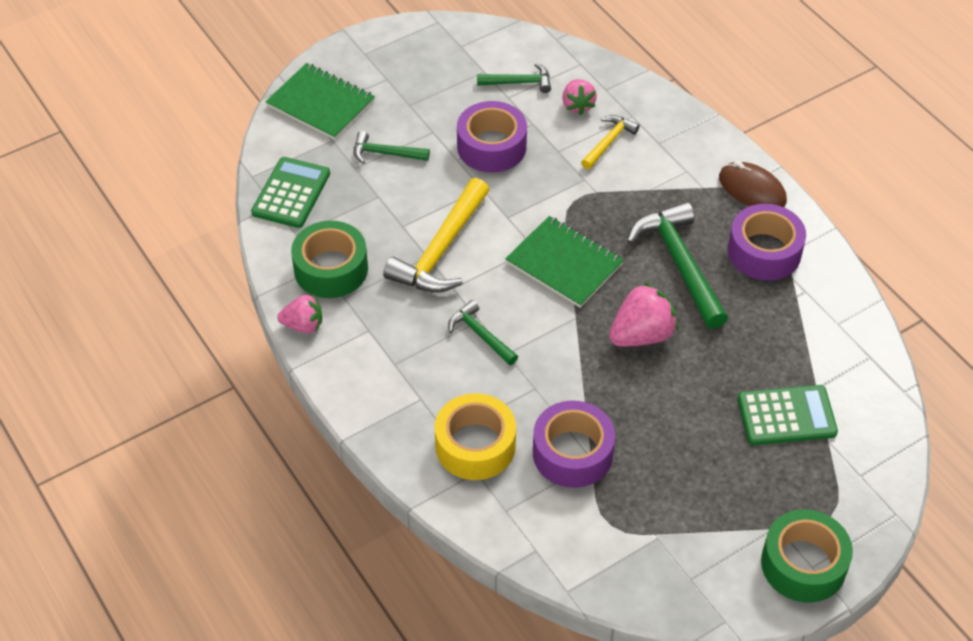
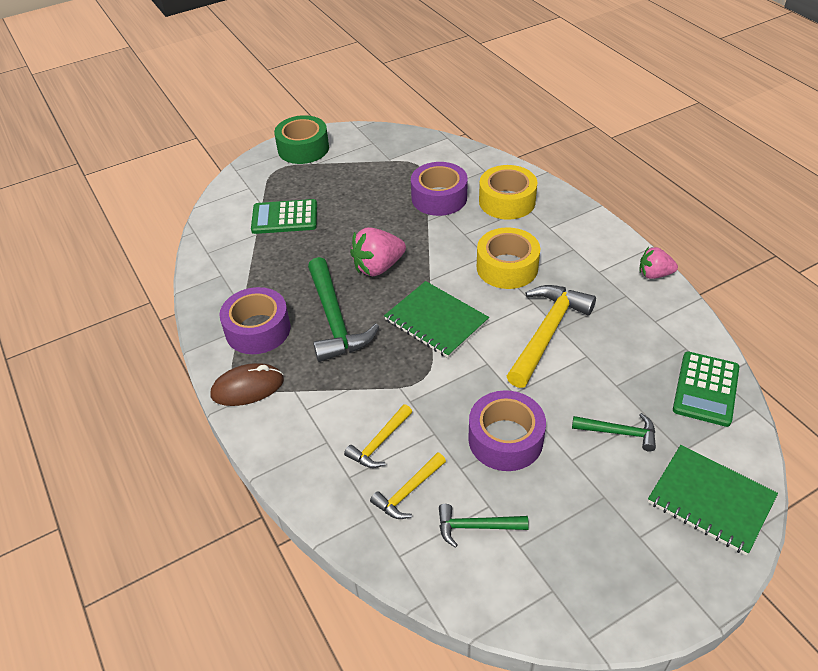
camera: 175 degrees left, 5 degrees down
(331, 269) = (644, 317): green tape -> none
(480, 335) = (507, 267): green hammer -> yellow tape
(577, 105) = (408, 491): pink strawberry -> yellow hammer
(752, 190) = (247, 387): brown mouse -> brown mouse turned 60 degrees counterclockwise

